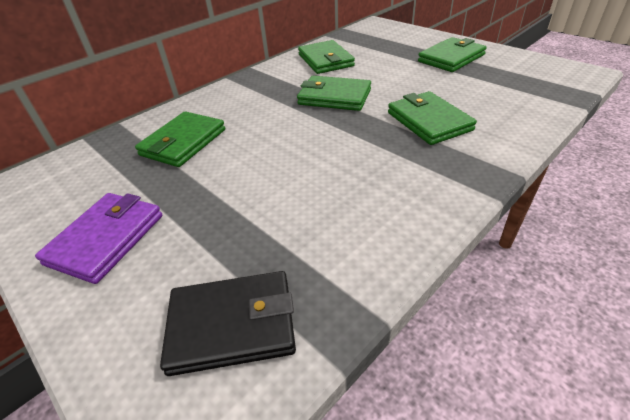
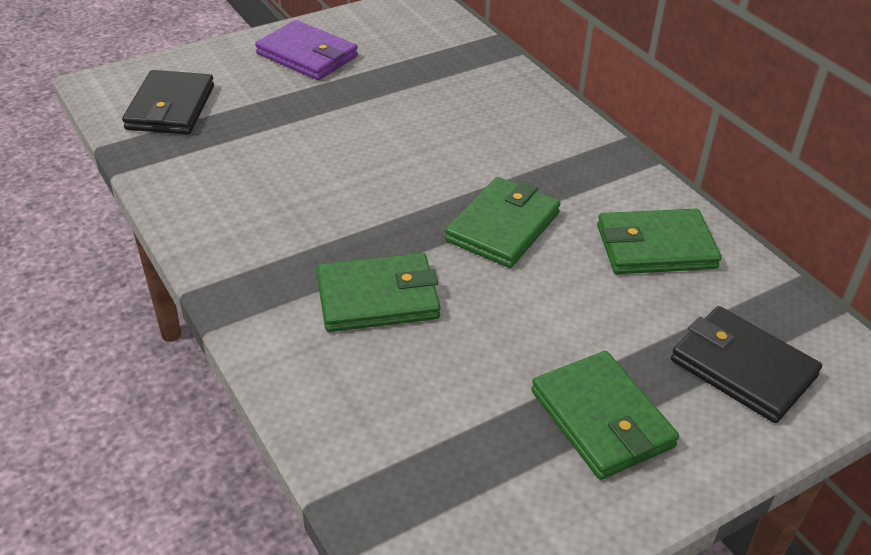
camera: 100 degrees right, 0 degrees up
(183, 142) = (446, 95): green wallet -> none
(393, 39) = (742, 368): none -> black wallet

